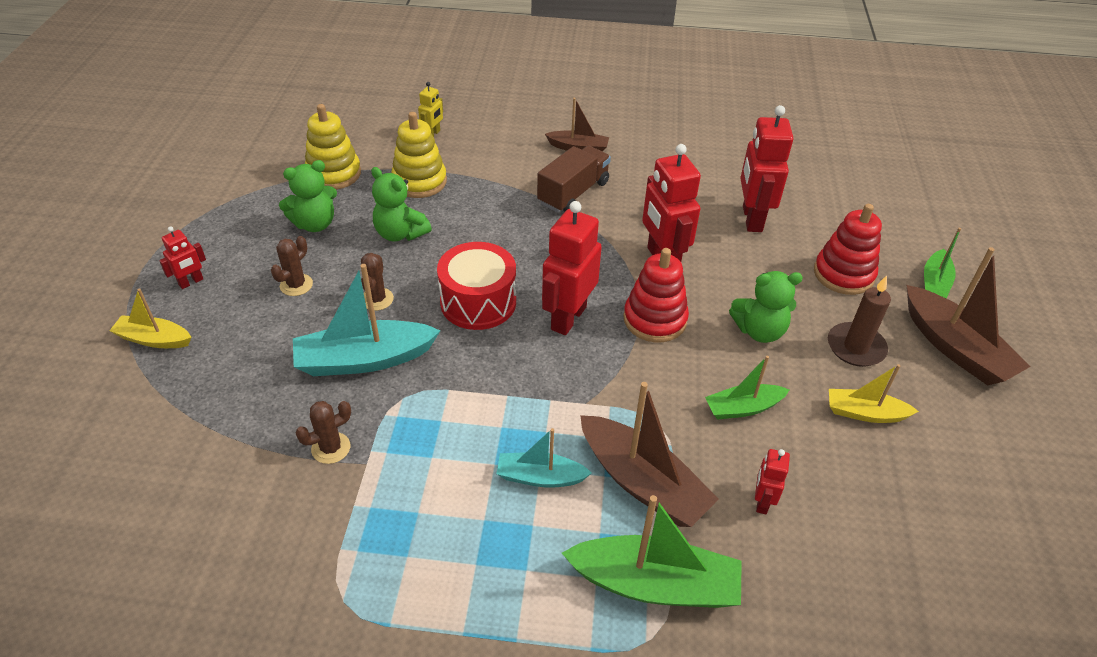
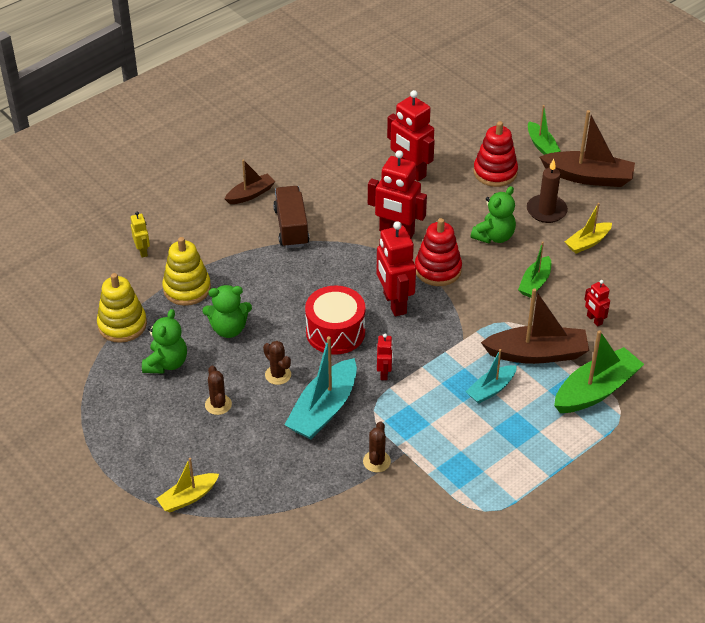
camera: 45 degrees left, 0 degrees up
(191, 282) = (151, 454): red robot -> red robot (384, 373)

